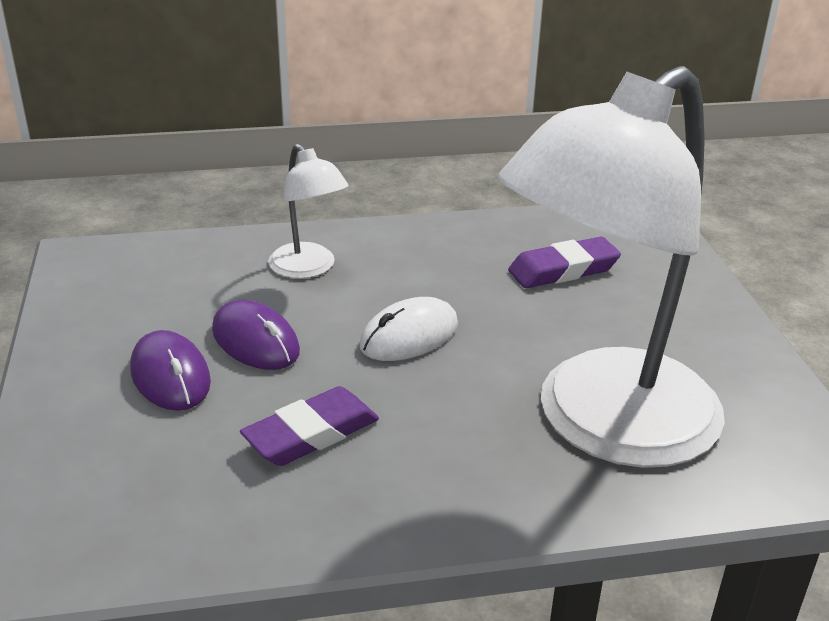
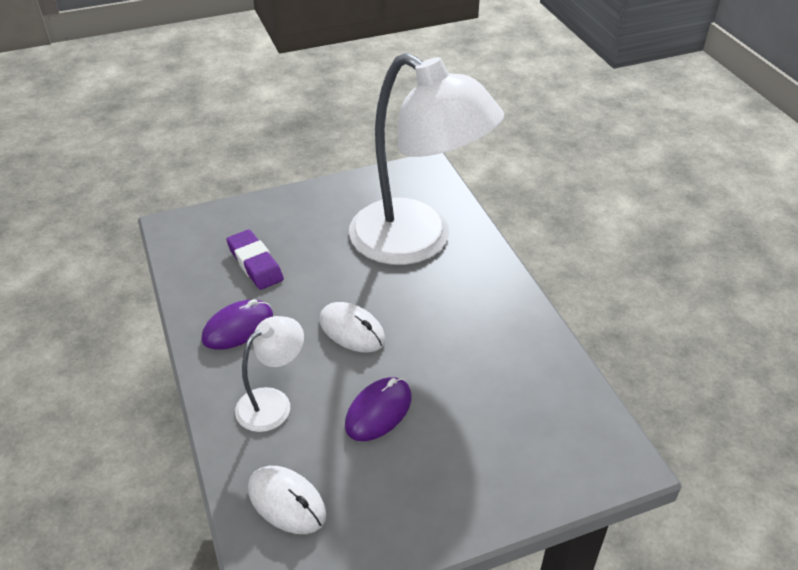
camera: 100 degrees left, 10 degrees up
(168, 268) = (286, 502): none -> white mouse
(170, 376) = (433, 449): purple mouse -> purple mouse (238, 327)
(311, 434) = (466, 359): purple eraser -> none

